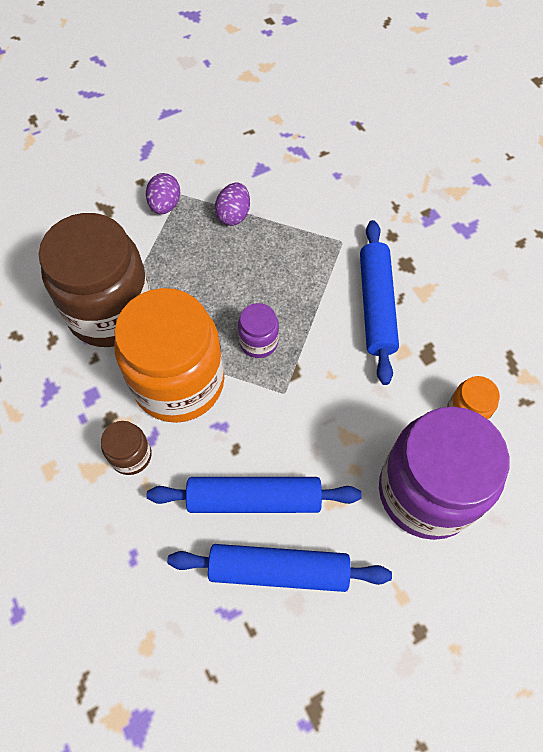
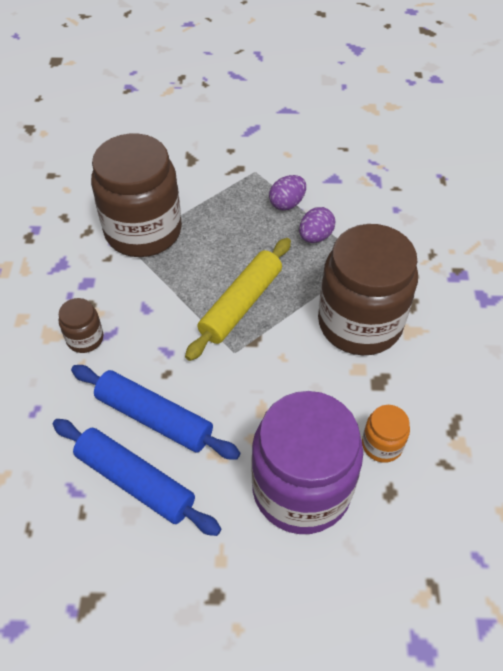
camera: 30 degrees right, 10 degrees down
(165, 205) = (237, 174): purple egg -> purple egg (315, 236)
(178, 382) = (157, 304): orange jar -> none
(258, 342) = (241, 304): purple jar -> yellow rolling pin
(376, 306) = (360, 323): blue rolling pin -> brown jar

